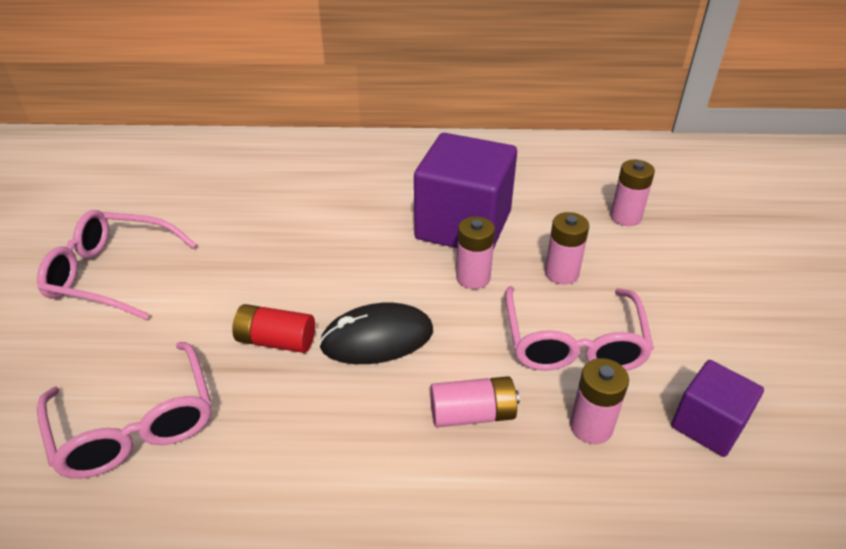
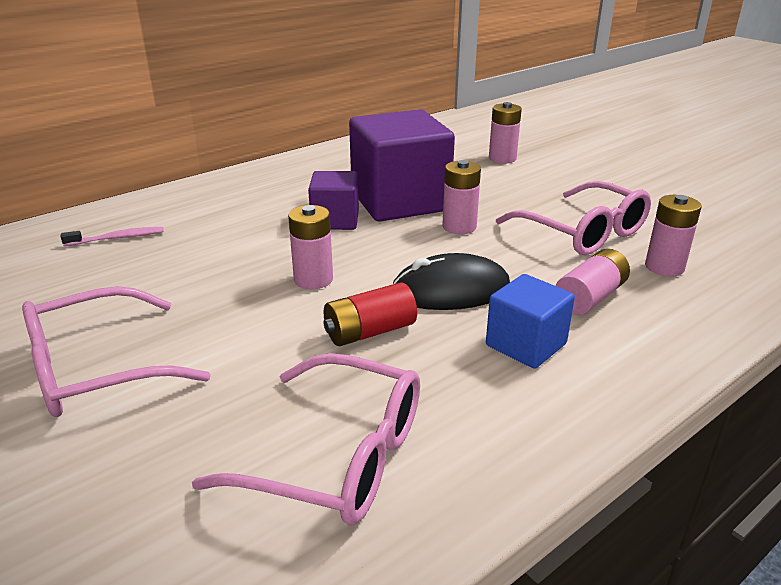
camera: 40 degrees left, 10 degrees down
(239, 168) = (117, 238): none -> pink toothbrush
(358, 423) = (526, 344): none -> blue cube
(377, 338) = (451, 290): black mouse -> black mouse turned 45 degrees clockwise
(561, 273) = (513, 201): pink battery -> pink battery (313, 279)
(708, 425) = (715, 236): purple cube -> purple cube (335, 220)

